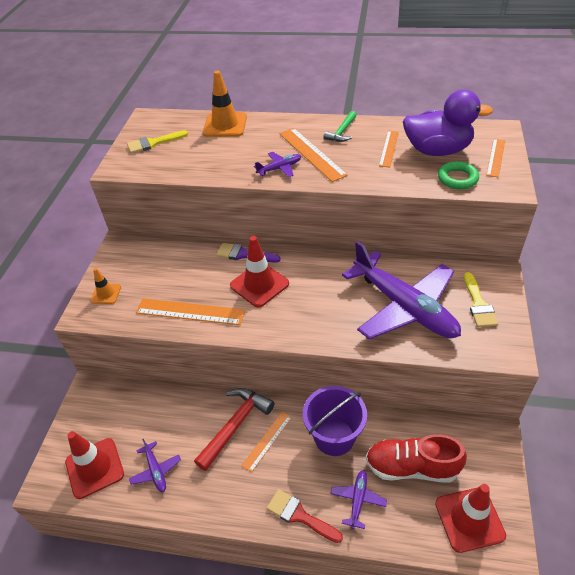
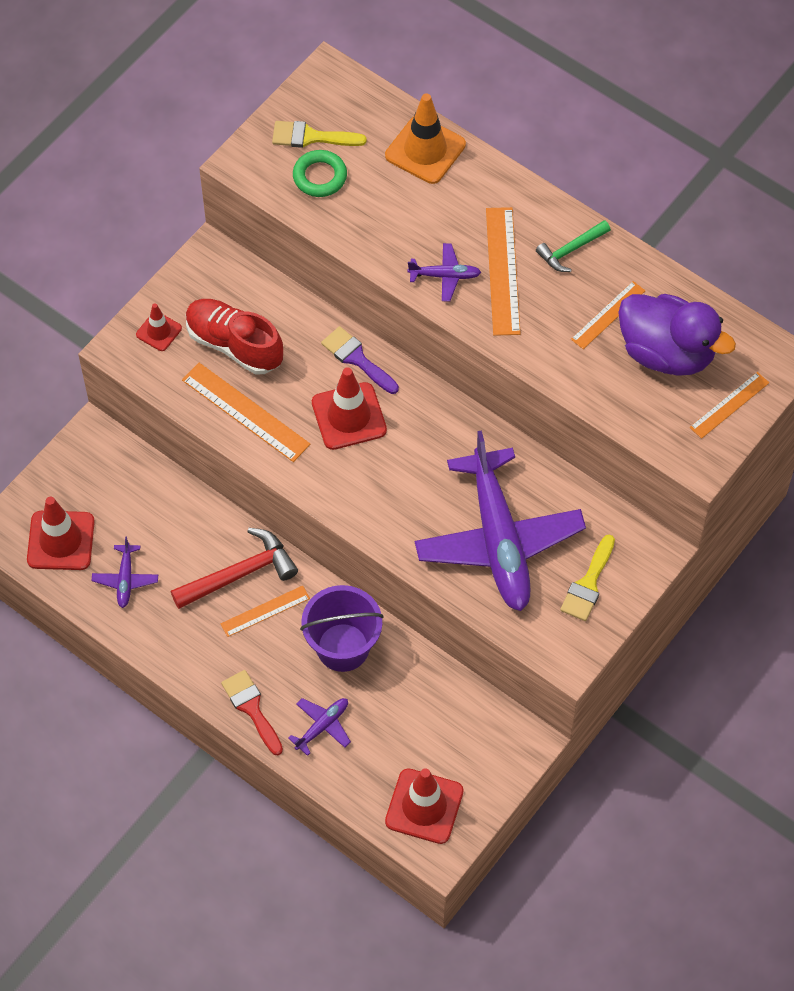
camera: 25 degrees right, 15 degrees up
(106, 294) = (159, 331): orange traffic cone -> red traffic cone
(411, 467) = (404, 725): red shoe -> red shoe (234, 345)
(457, 178) = (650, 413): green ring -> green ring (320, 176)

